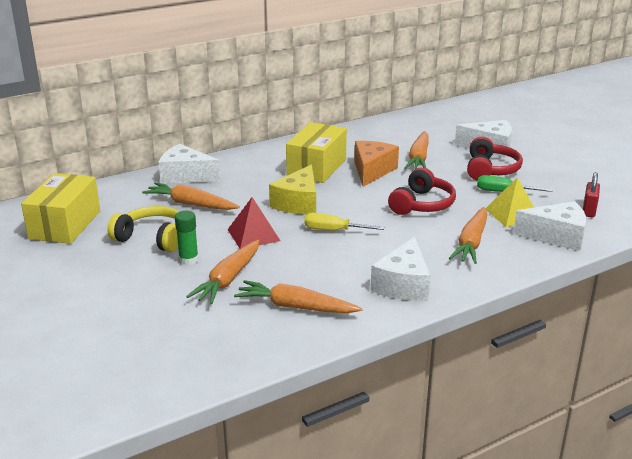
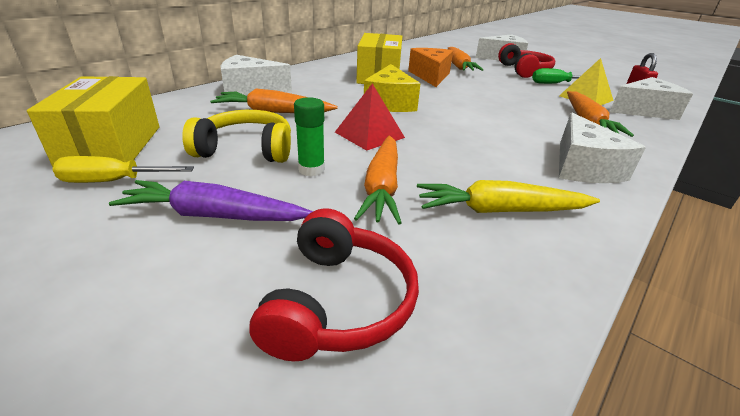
camera: 20 degrees left, 5 degrees up
(111, 283) = (214, 215): none -> purple carrot
(295, 307) = (500, 210): orange carrot -> yellow carrot
(333, 230) = (450, 123): yellow screwdriver -> yellow screwdriver (113, 181)
(422, 204) = (503, 96): red headphones -> red headphones (338, 302)

